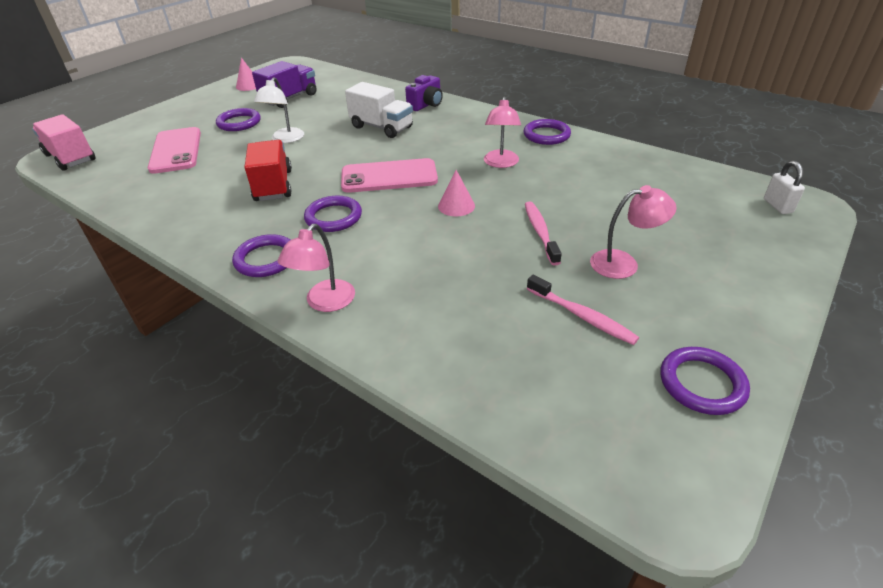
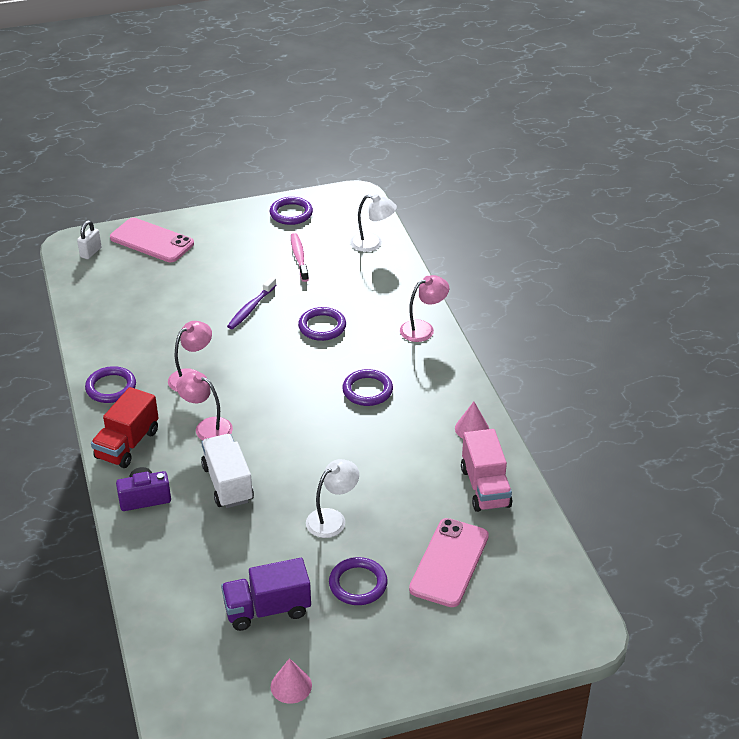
camera: 145 degrees left, 0 degrees up
(70, 158) = (564, 615): pink truck -> pink truck (485, 487)
(266, 259) = (438, 377): purple ring -> purple ring (322, 326)
(273, 186) = (388, 451): red truck -> red truck (127, 444)
(389, 177) = (289, 410): pink phone -> pink phone (152, 241)
(456, 206) = (275, 355): pink cone -> pink cone (472, 428)
(519, 398) = (373, 244): none -> white lamp
(540, 232) = (251, 308): pink toothbrush -> purple toothbrush
(623, 263) = (236, 268): pink lamp -> pink lamp (207, 427)

